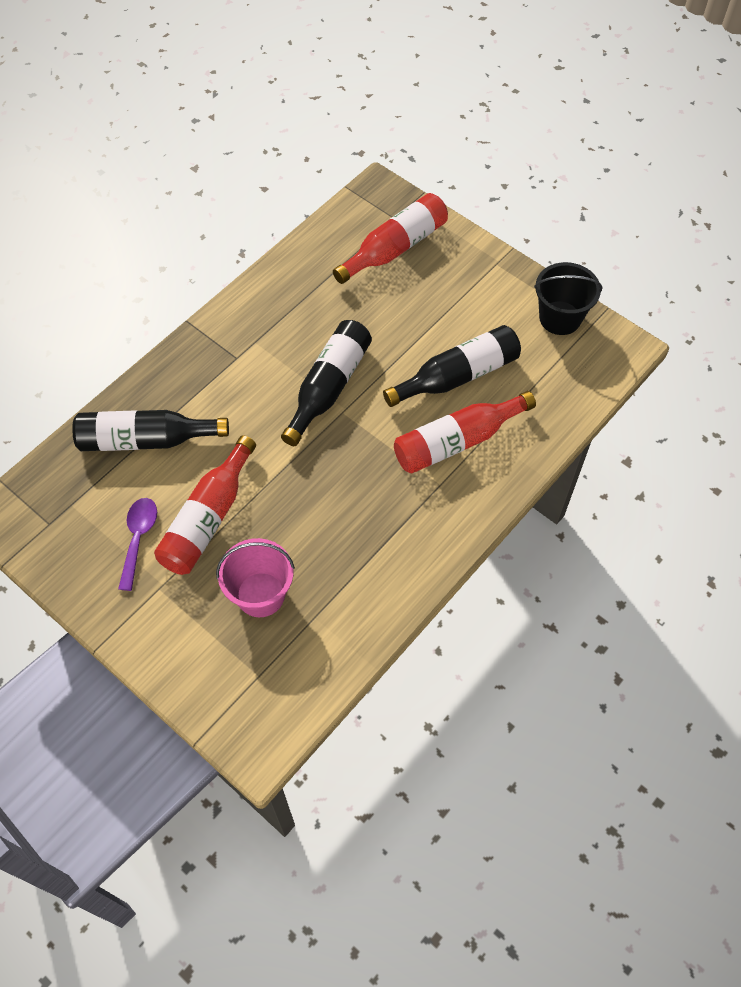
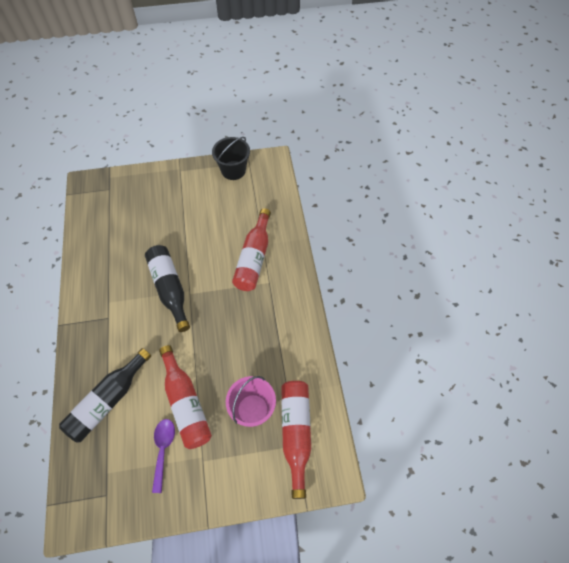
camera: 50 degrees left, 0 degrees up
(138, 538) = (163, 450): purple spoon -> purple spoon turned 45 degrees clockwise
(395, 248) = (125, 201): red bottle -> red bottle (296, 433)
(457, 376) = (221, 231): black bottle -> none

